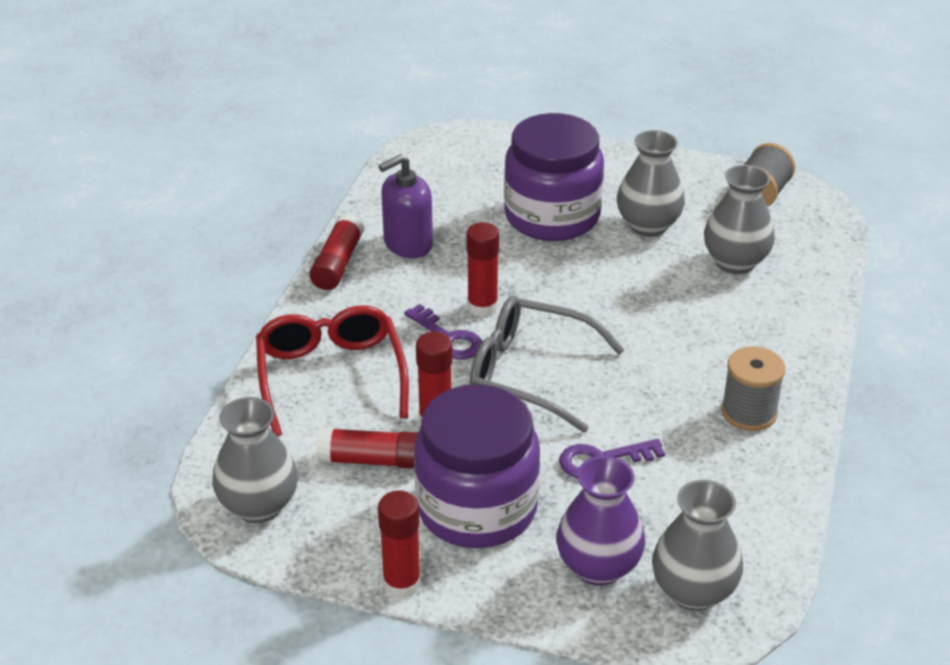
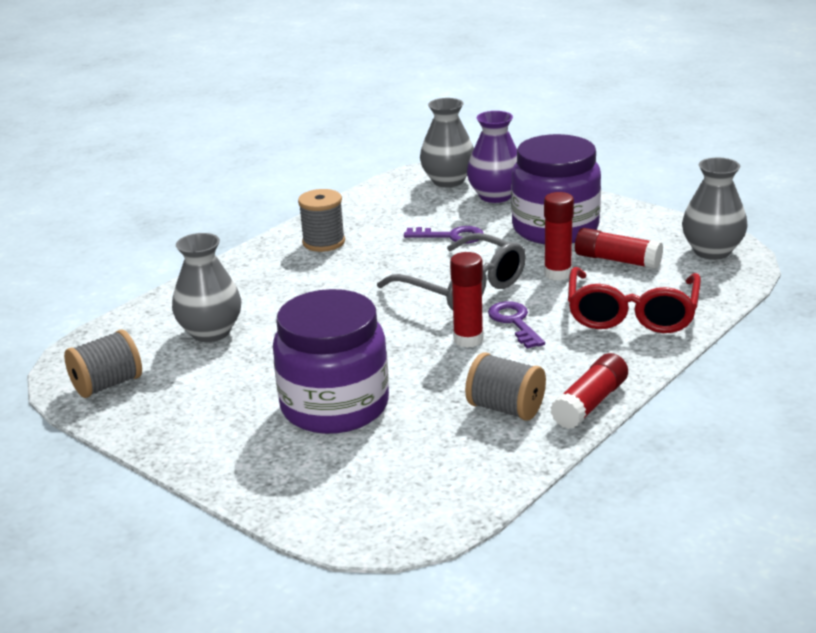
camera: 155 degrees left, 10 degrees down
(402, 584) = (623, 206): red glue stick -> none
(407, 244) = (506, 408): purple soap dispenser -> grey spool
(648, 225) = (250, 378): grey vase -> none

